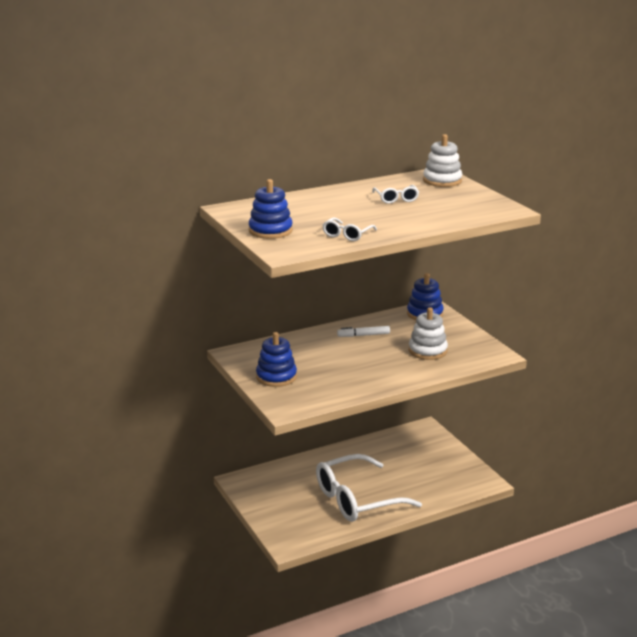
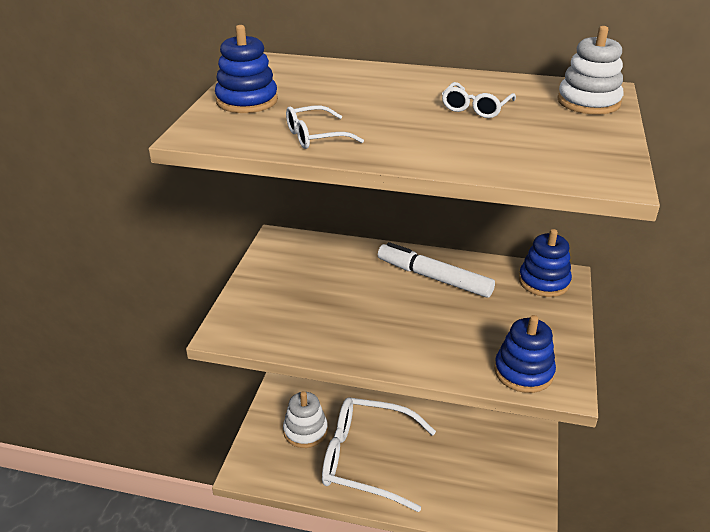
camera: 40 degrees right, 10 degrees up
(276, 377) = (274, 287): blue stacking toy -> blue stacking toy (523, 372)
(364, 335) = (434, 278): white marker -> white marker, size x1.75
(427, 351) = (480, 335): white stacking toy -> white stacking toy (305, 431)

